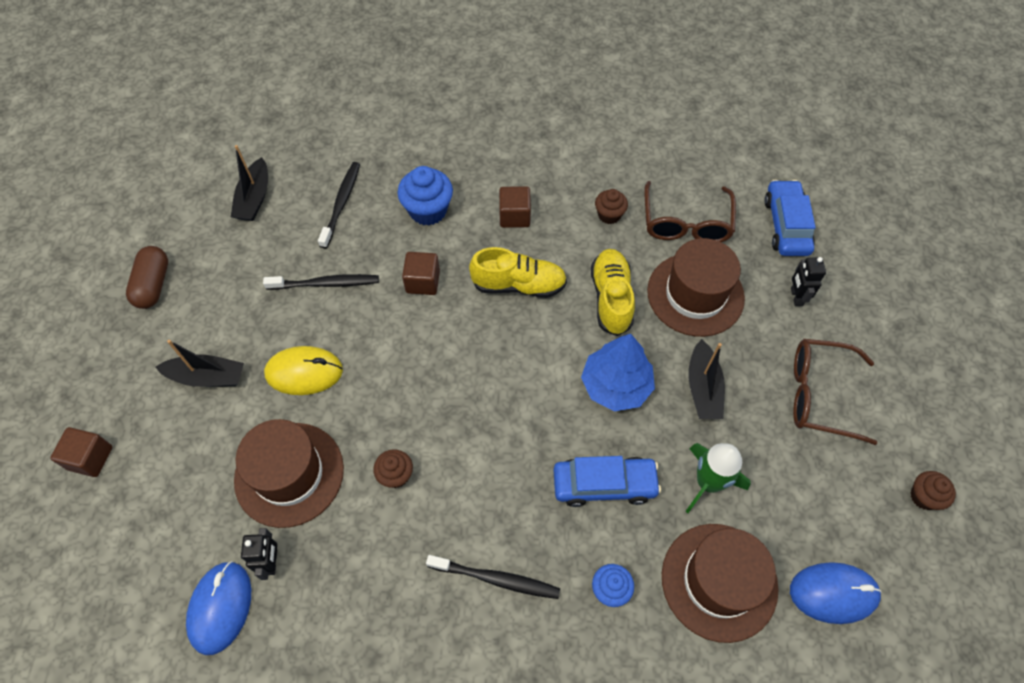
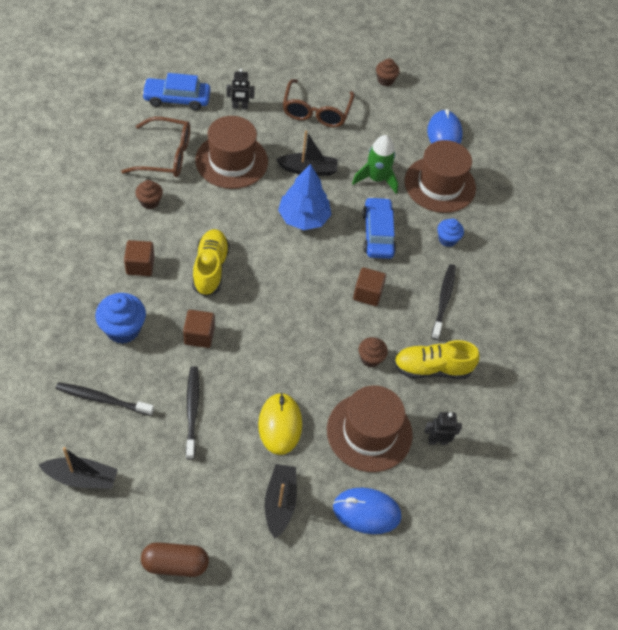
camera: 95 degrees left, 5 degrees down
(90, 458) = (354, 593): brown cube -> brown cube (367, 294)
(220, 607) = (472, 474): blue mouse -> blue mouse (366, 512)
(611, 298) = (229, 211): yellow shoe -> yellow shoe (432, 368)

